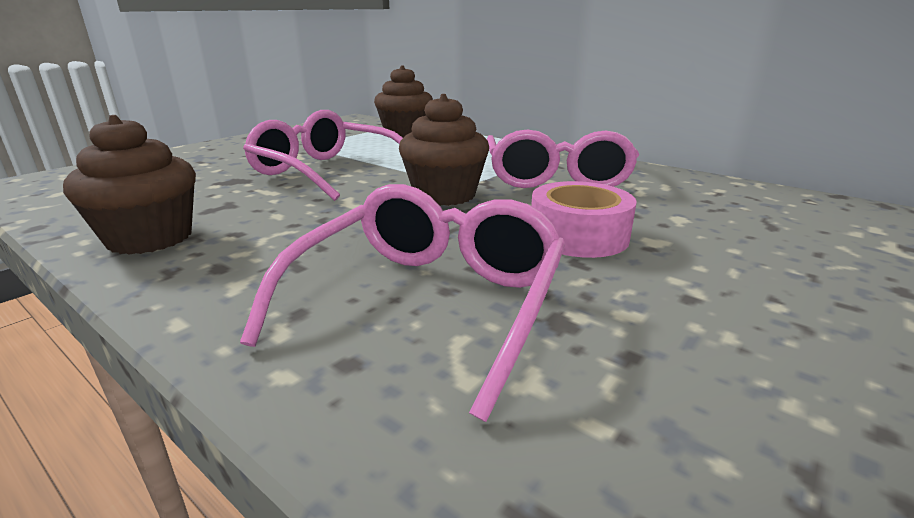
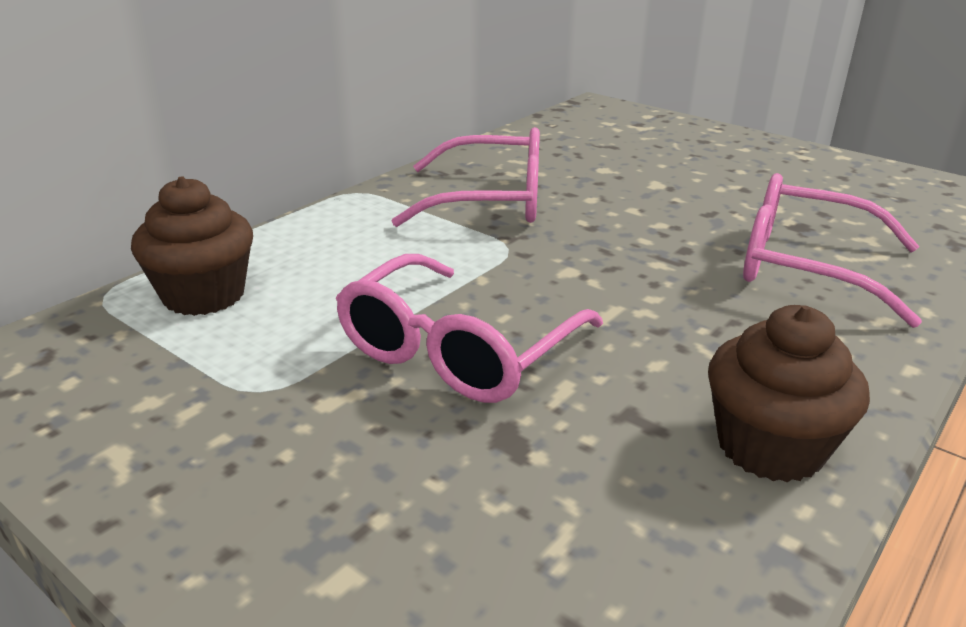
camera: 90 degrees left, 5 degrees up
(444, 195) = (562, 260): brown cupcake -> none
(578, 236) = (658, 207): pink tape -> none

